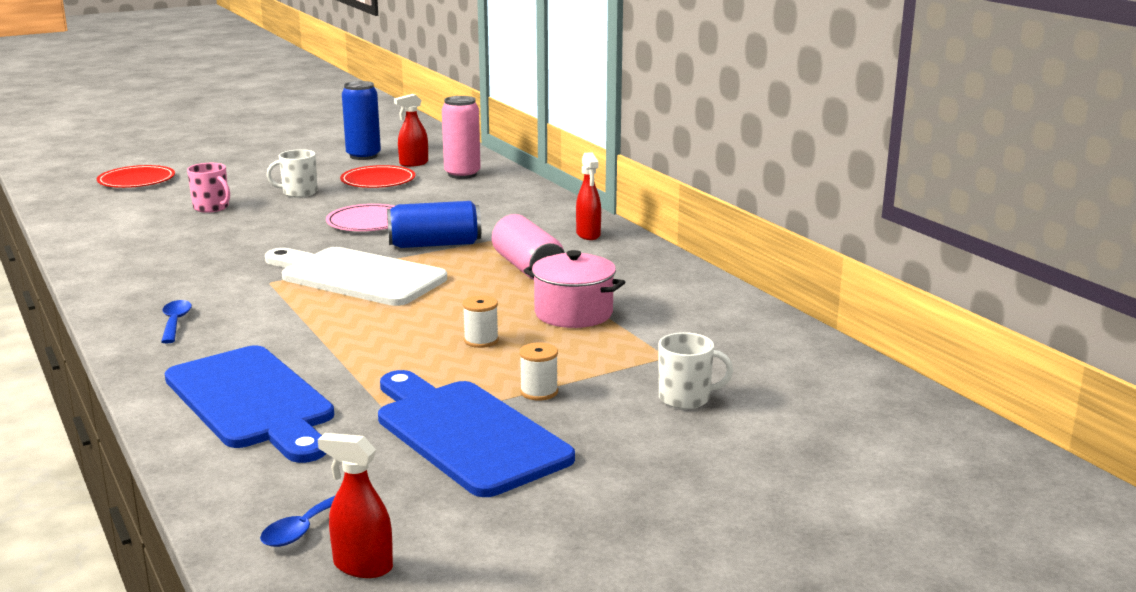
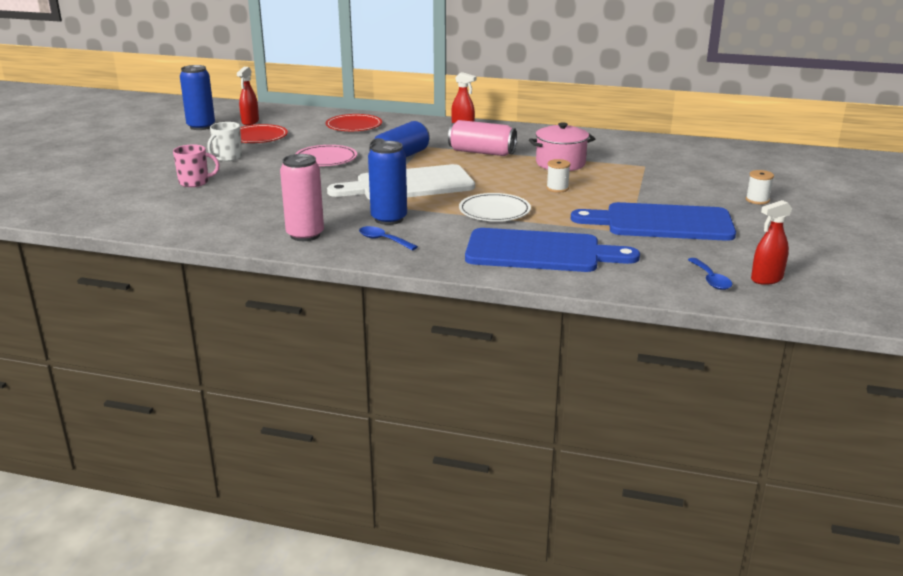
camera: 45 degrees left, 5 degrees up
(136, 180) = (74, 185): red plate -> red plate (354, 126)
(240, 304) = (389, 219): none -> blue can
(347, 337) = (494, 211): none -> white plate
(462, 174) = (301, 120): pink can -> pink can (305, 235)
(539, 392) = (640, 197): white spool -> white spool (757, 200)
(686, 398) = (695, 177): white mug -> none

